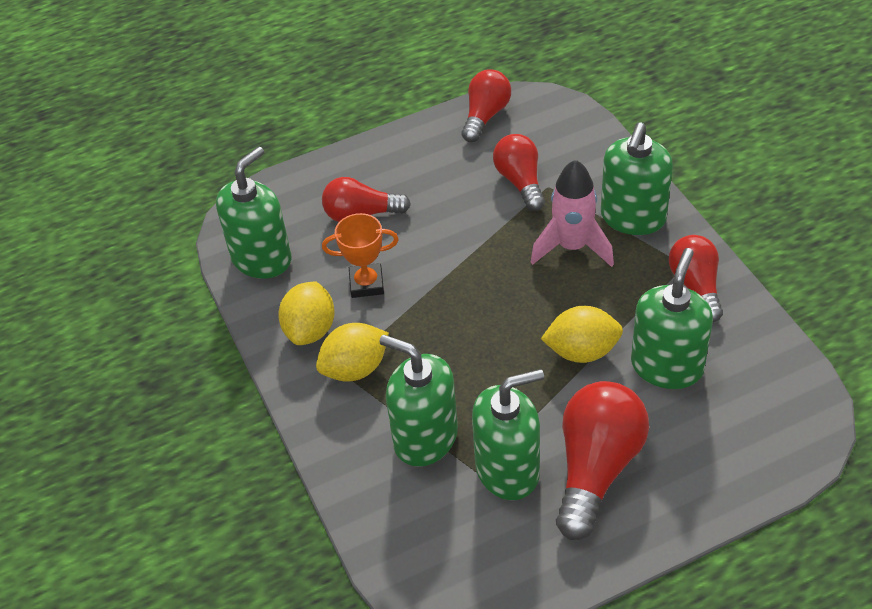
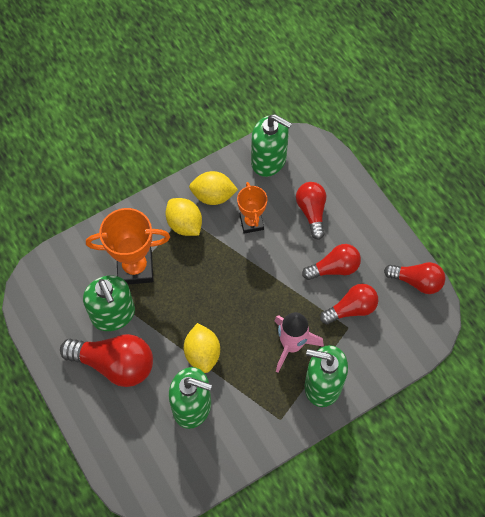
camera: 80 degrees right, 15 degrees up
(425, 438) = (135, 268): green soap dispenser -> orange trophy
(696, 286) = (261, 427): red light bulb -> red light bulb (334, 268)

